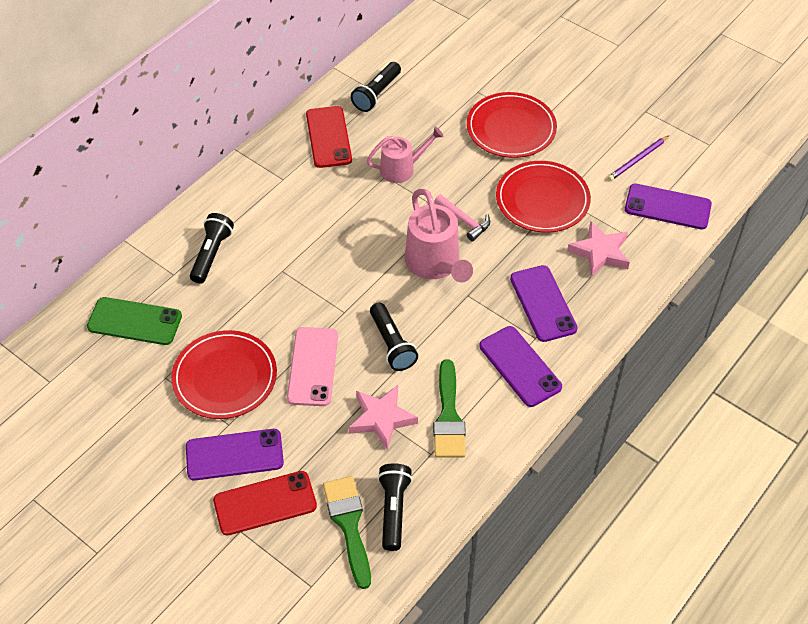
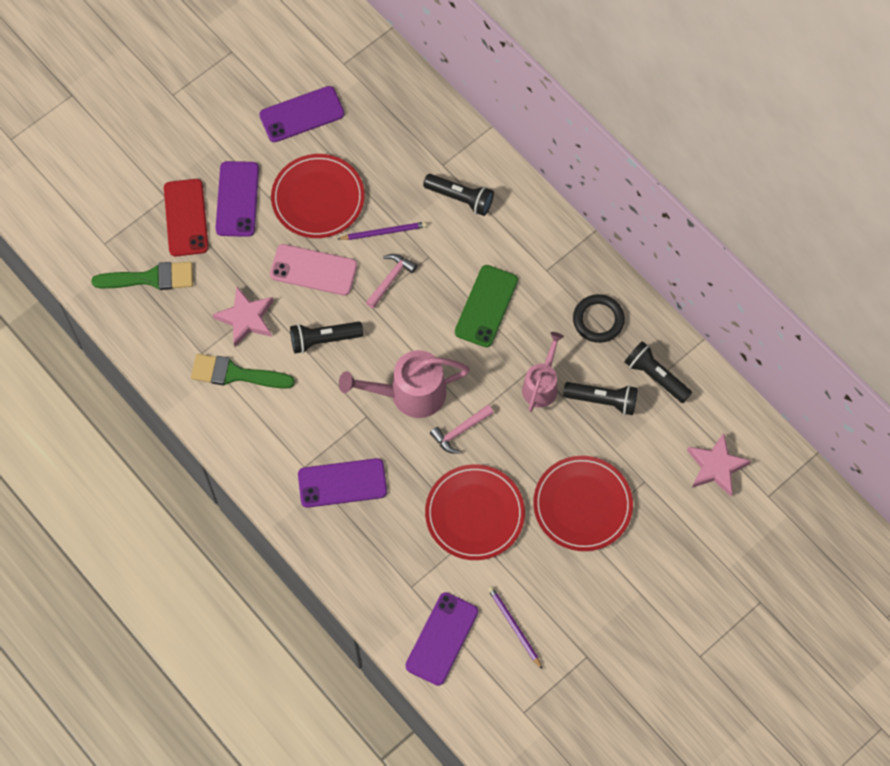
camera: 100 degrees right, 15 degrees up
(135, 321) = (394, 130): green phone -> green phone (486, 306)
(259, 312) = (384, 232): none -> purple pencil
(312, 298) = (390, 279): none -> pink hammer
(328, 137) = (598, 320): red phone -> black ring
(393, 510) = (155, 314): black flashlight -> black flashlight (602, 400)
(402, 168) = (541, 385): pink watering can -> pink watering can turned 150 degrees counterclockwise
(520, 366) = (275, 446): purple phone -> purple phone (302, 114)
(600, 252) = (394, 553): pink star -> pink star (716, 466)

